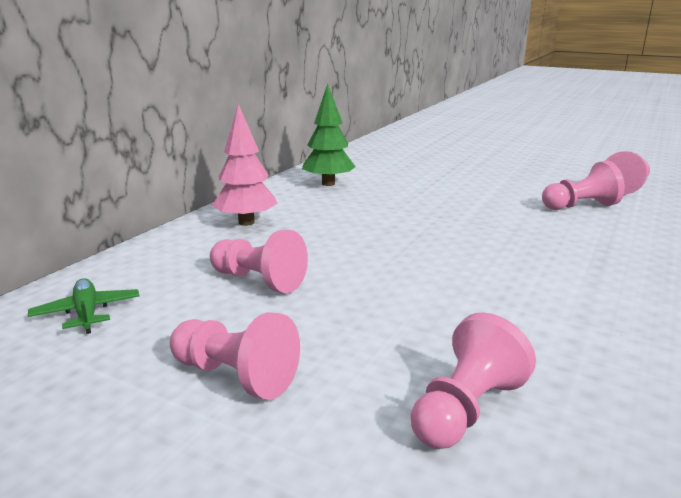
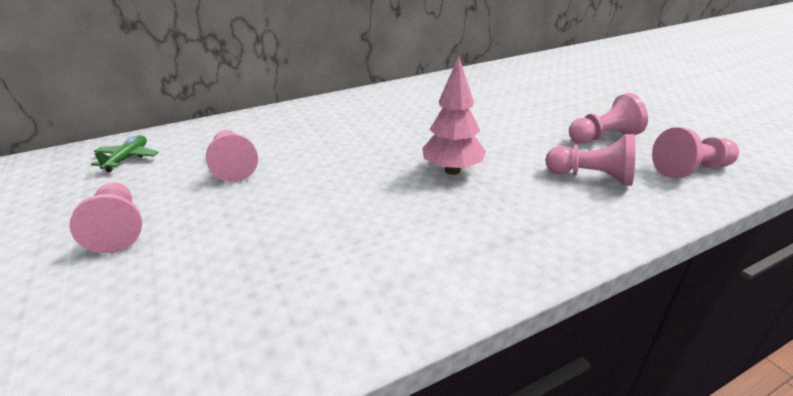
camera: 35 degrees right, 10 degrees up
(246, 222) = (299, 118): pink tree -> pink tree (452, 170)
(328, 183) = (405, 98): green tree -> none
(465, 410) = (178, 317): pink pawn -> pink pawn (603, 137)

